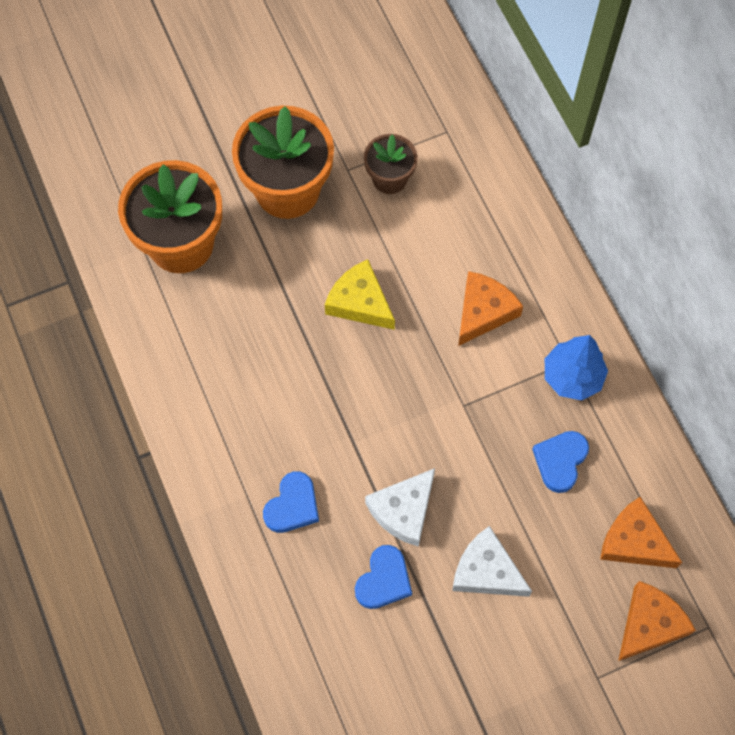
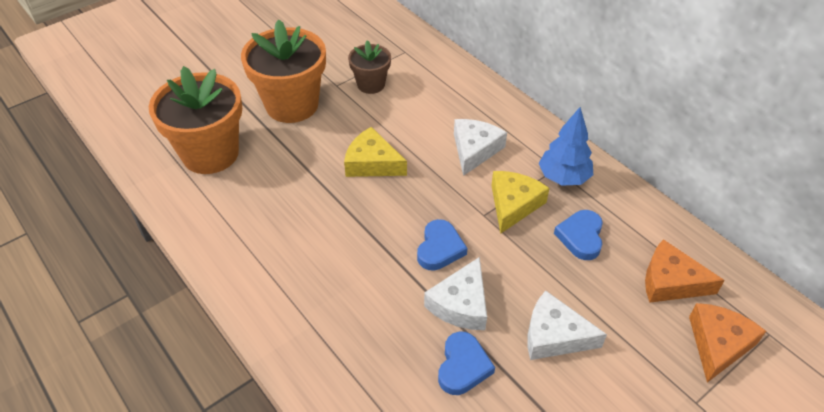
camera: 15 degrees left, 20 degrees down
(292, 505) = (357, 323): blue heart -> blue heart (440, 248)
(483, 311) = (474, 150): orange cheese -> white cheese
(501, 400) = (513, 204): none -> yellow cheese

